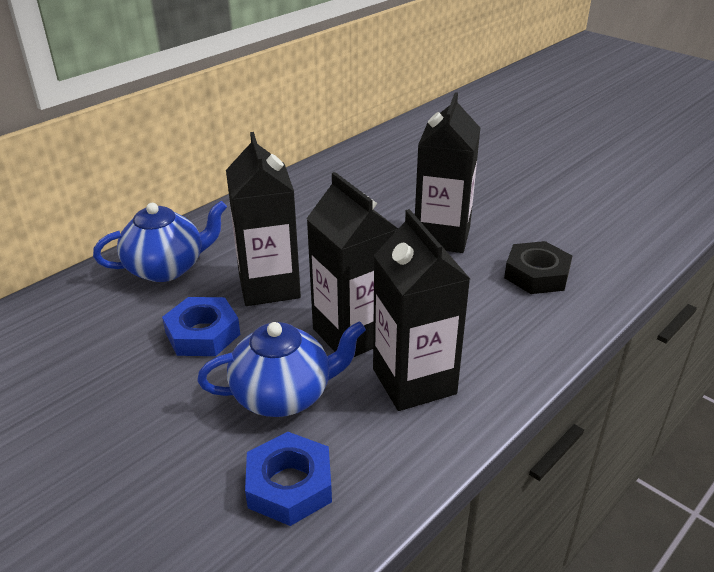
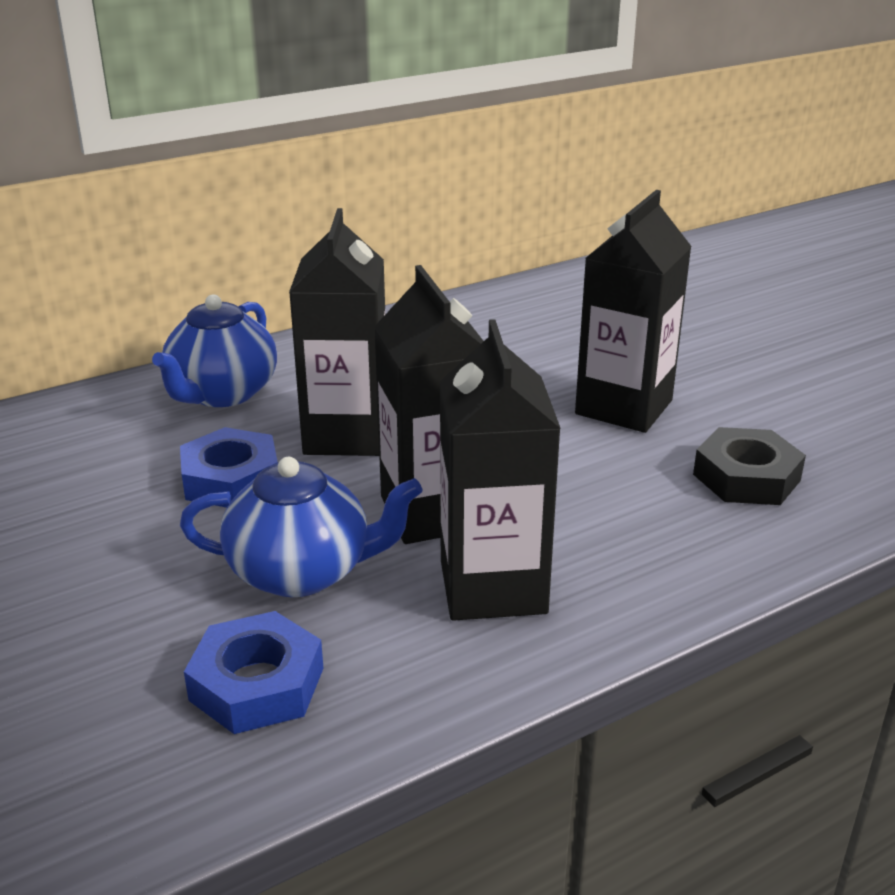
camera: 15 degrees right, 5 degrees down
(167, 268) = (222, 393): blue teapot -> blue teapot turned 120 degrees clockwise

